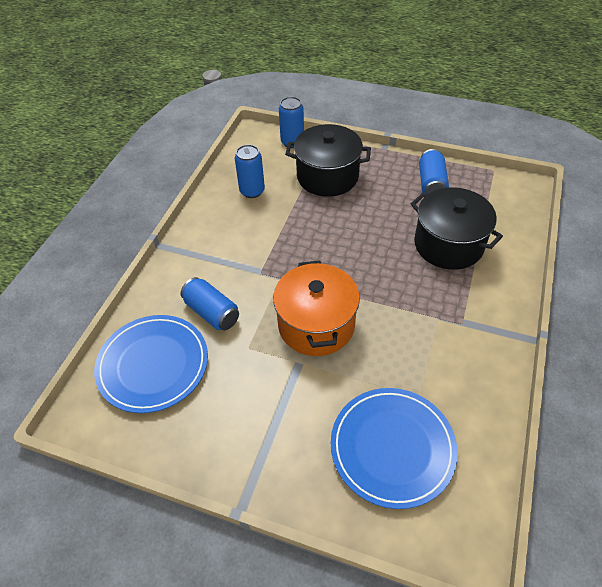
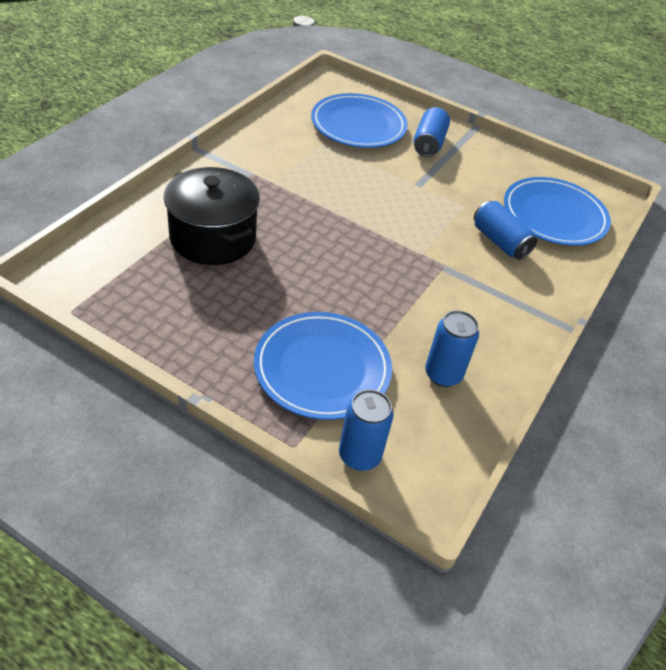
camera: 175 degrees left, 5 degrees down
(316, 325) = (394, 206): orange pot -> none
(327, 176) = (322, 368): black pot -> blue plate
(431, 183) = (176, 316): blue can -> blue can (428, 143)

